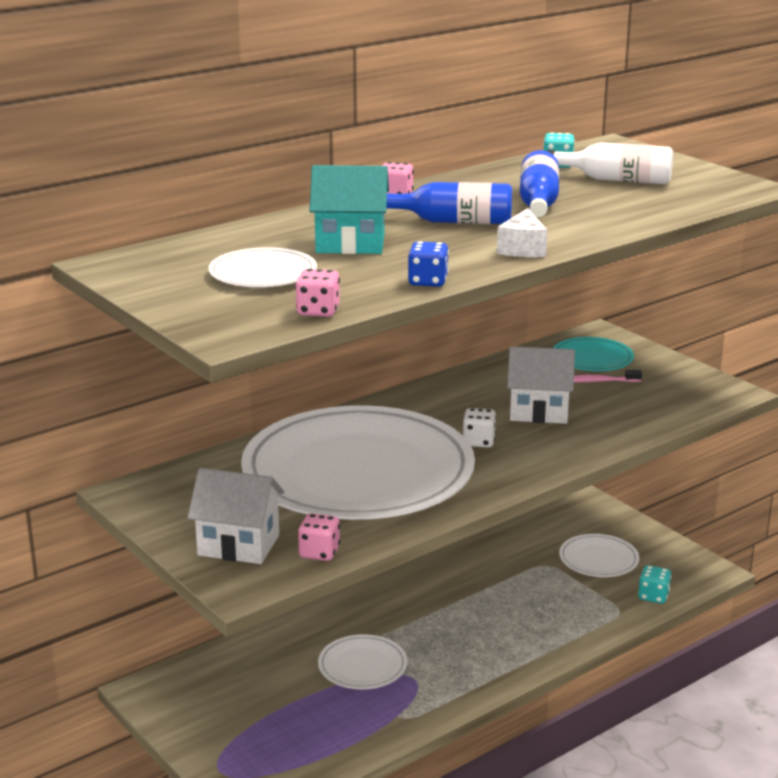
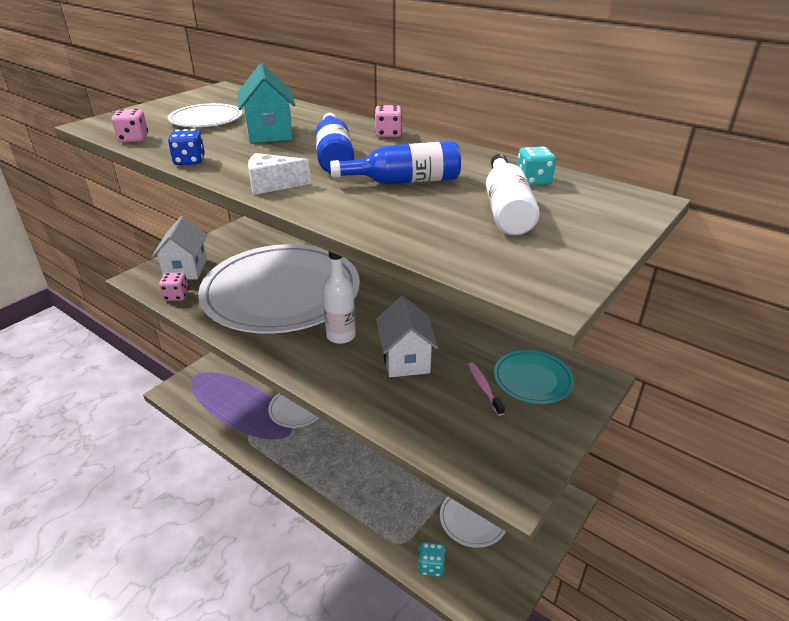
camera: 75 degrees right, 10 degrees up
(478, 442) = (341, 336): white dice -> white bottle

